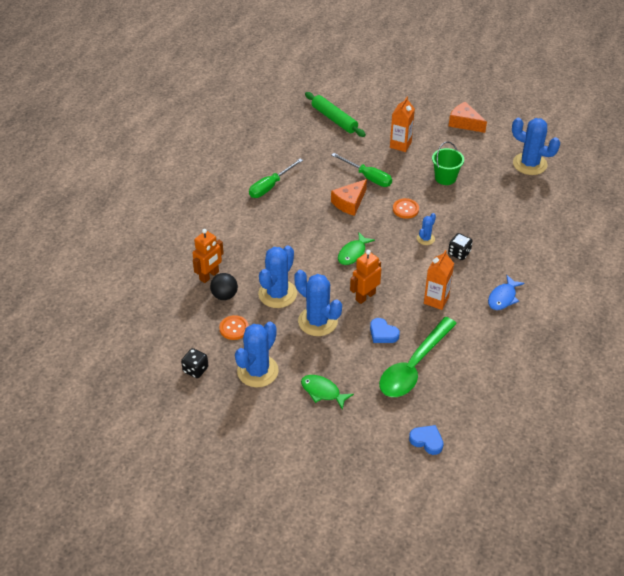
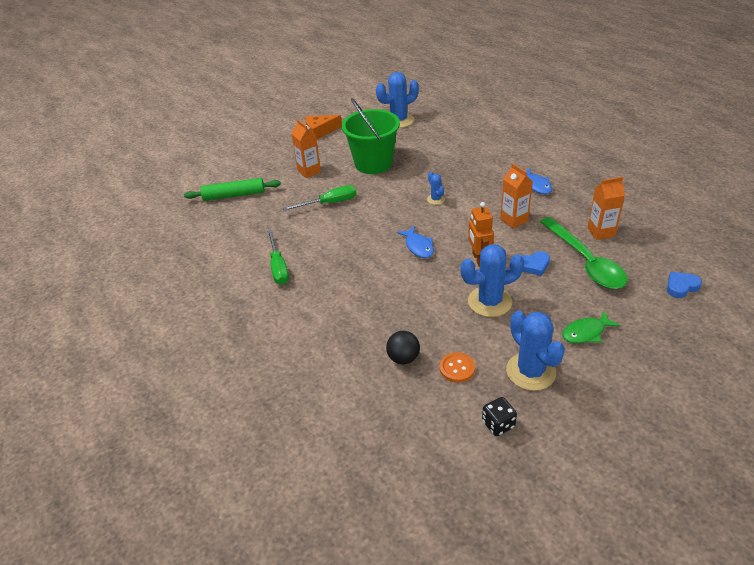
camera: 55 degrees left, 5 degrees down
(209, 276) = (364, 360): orange robot -> none
(277, 294) = (432, 316): blue cactus -> none
(349, 203) = (351, 225): orange cheese -> none
(353, 253) = (418, 246): green fish -> blue fish
(405, 209) = (390, 197): orange button -> none
(445, 178) = (373, 163): green bucket -> green bucket, size x1.81
(459, 253) = (468, 188): black dice -> none
(465, 365) = (601, 232): none -> orange carton

